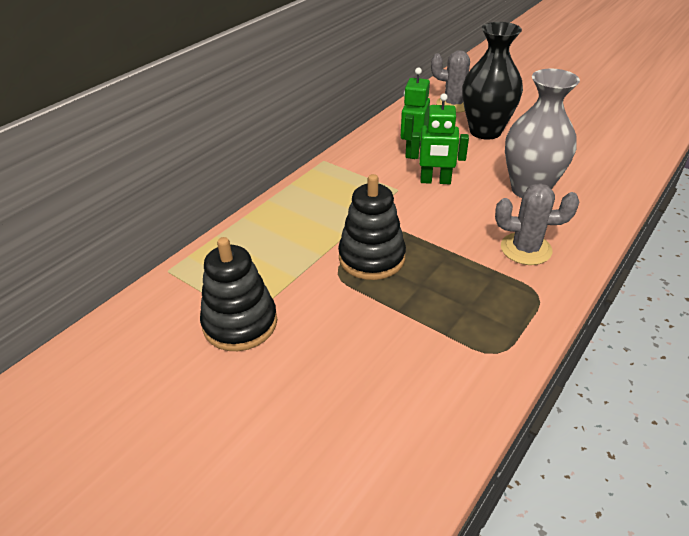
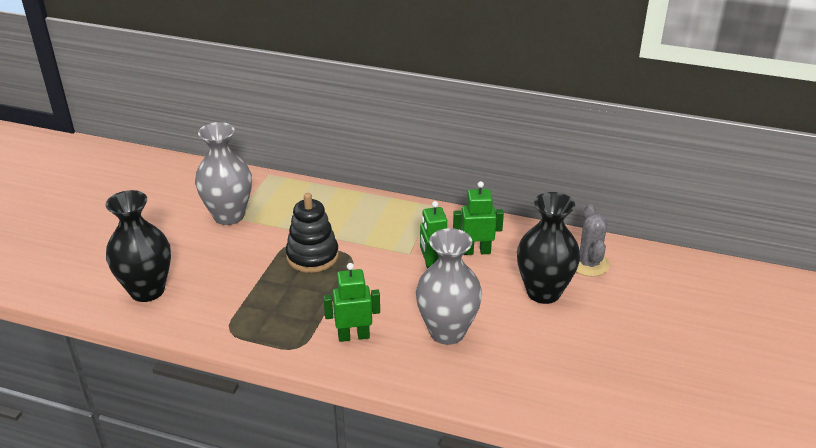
camera: 70 degrees right, 5 degrees down
(240, 323) = (229, 216): black stacking toy -> grey vase
(380, 441) = (147, 290): none -> black vase
(525, 249) = (353, 336): grey cactus -> green robot

